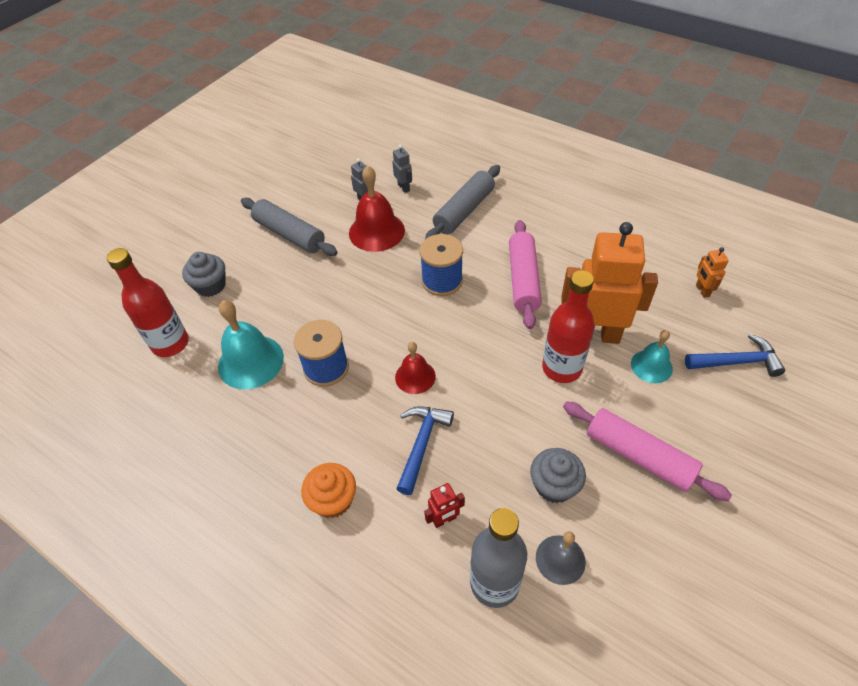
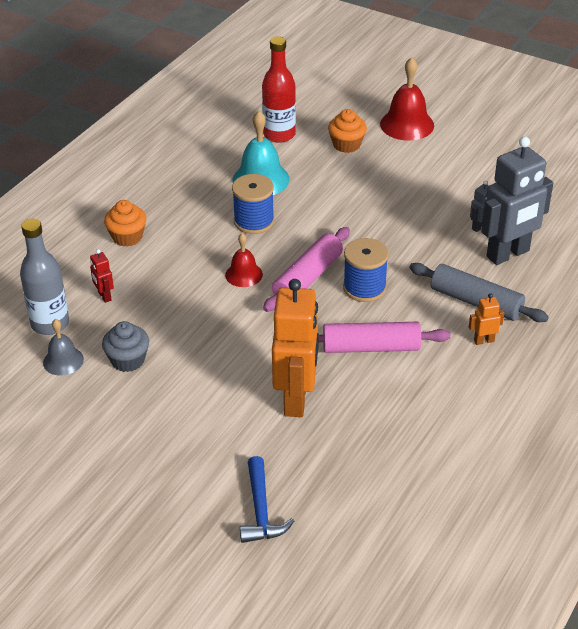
camera: 85 degrees right, 10 degrees down
(211, 286) = (346, 145): grey cupcake -> orange cupcake
(289, 234) = (420, 182): grey rolling pin -> none
(376, 231) = (432, 239): red bell -> red bell (407, 124)
(404, 187) = (508, 254): grey robot -> grey robot, size x2.39
(421, 444) = (174, 281): blue hammer -> none
(562, 368) = (253, 371): red bottle -> none
(639, 456) = (152, 418): pink rolling pin -> pink rolling pin (307, 278)
(651, 366) = (255, 439): turquoise bell -> none
(702, 290) = (366, 497): orange robot -> orange robot (484, 340)

